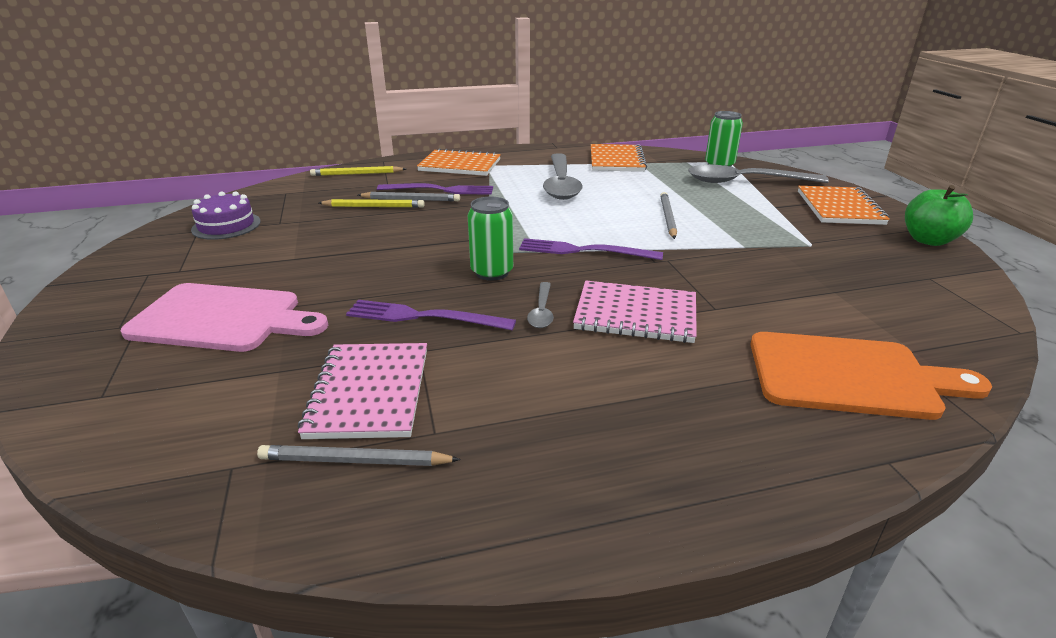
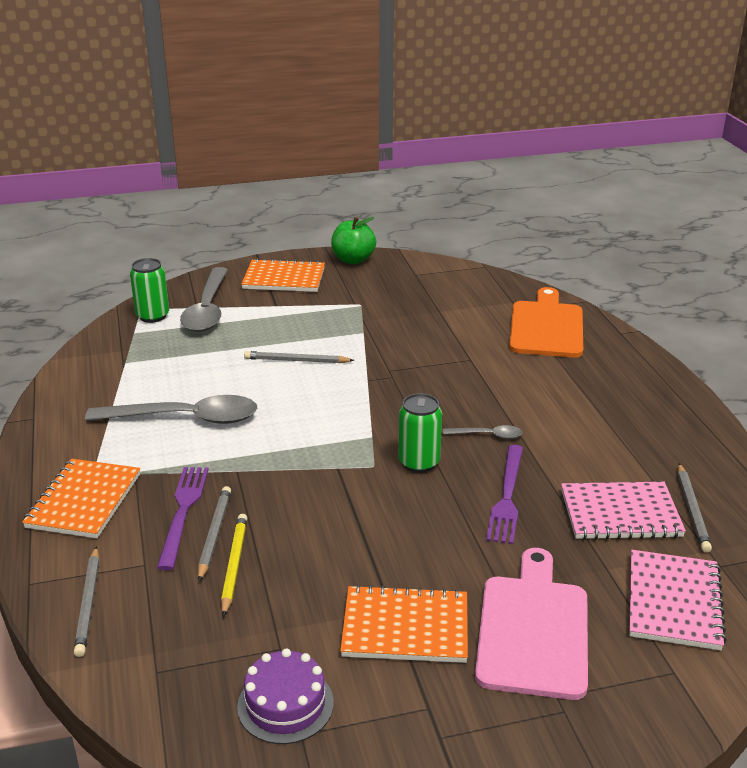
camera: 90 degrees left, 0 degrees up
(357, 174) = (88, 603): yellow pencil -> grey pencil
(584, 251) = (371, 410): purple fork -> none
(616, 160) = (110, 376): orange notebook -> orange notebook (405, 627)
(635, 315) = (486, 393): pink notebook -> pink notebook (674, 602)

